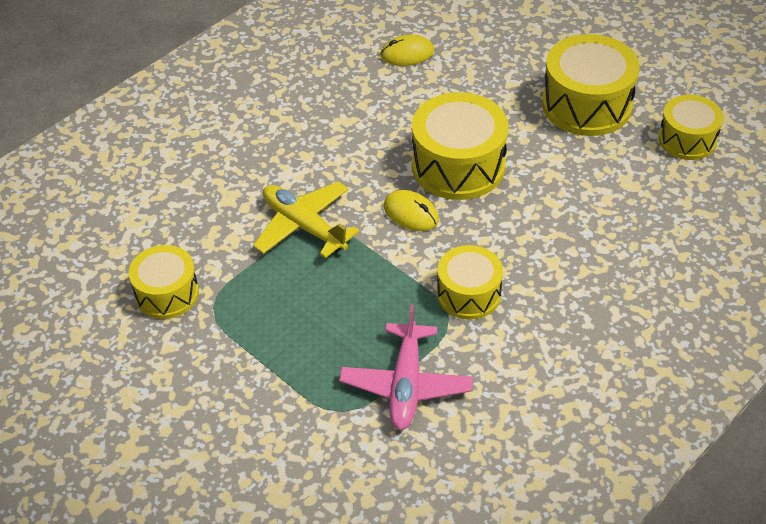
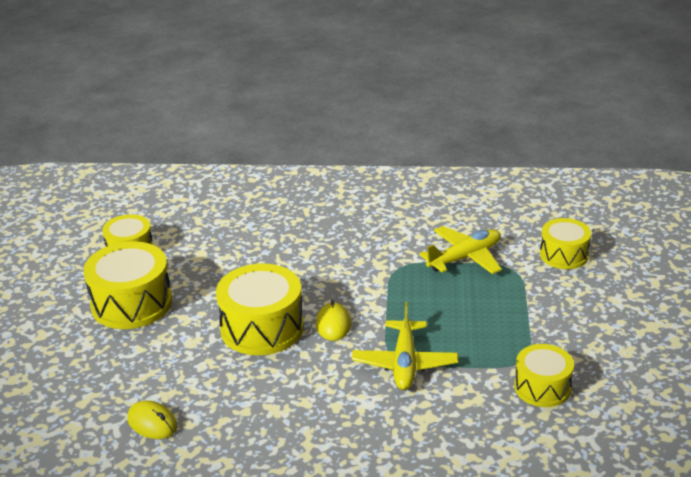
camera: 130 degrees left, 15 degrees down
(406, 384) = (464, 258): pink plane -> yellow plane
(468, 294) = (371, 269): yellow drum -> yellow drum (564, 255)

